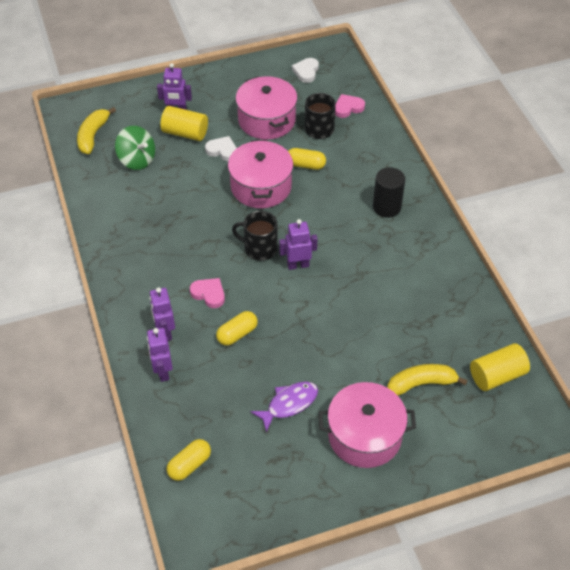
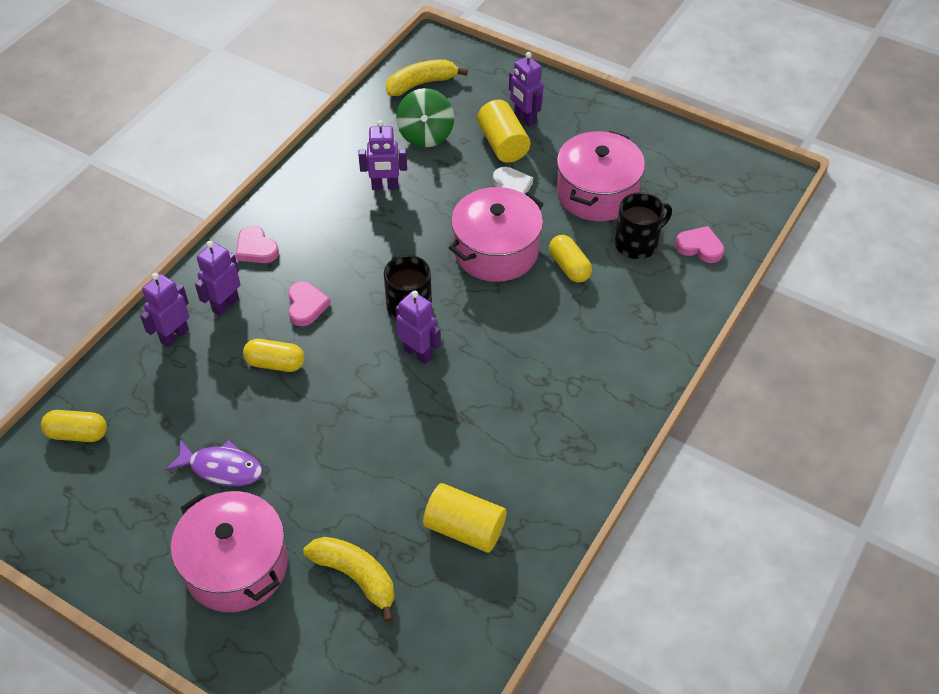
camera: 50 degrees right, 0 degrees up
(136, 291) = (256, 248): none -> pink heart
(156, 202) = (385, 186): none -> purple robot
(306, 72) = (710, 177): white heart -> none
(386, 207) = (587, 378): black cylinder -> none
(497, 375) = (438, 650): yellow cylinder -> yellow cylinder (464, 529)

